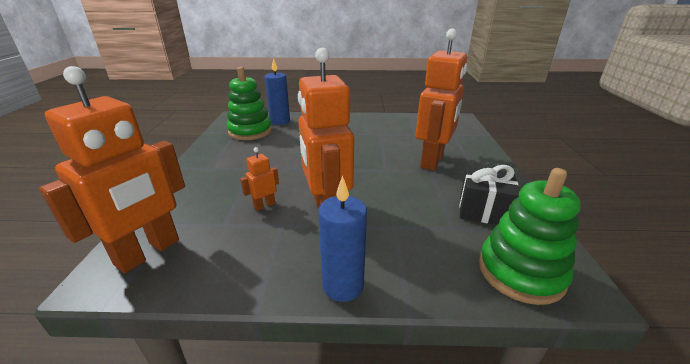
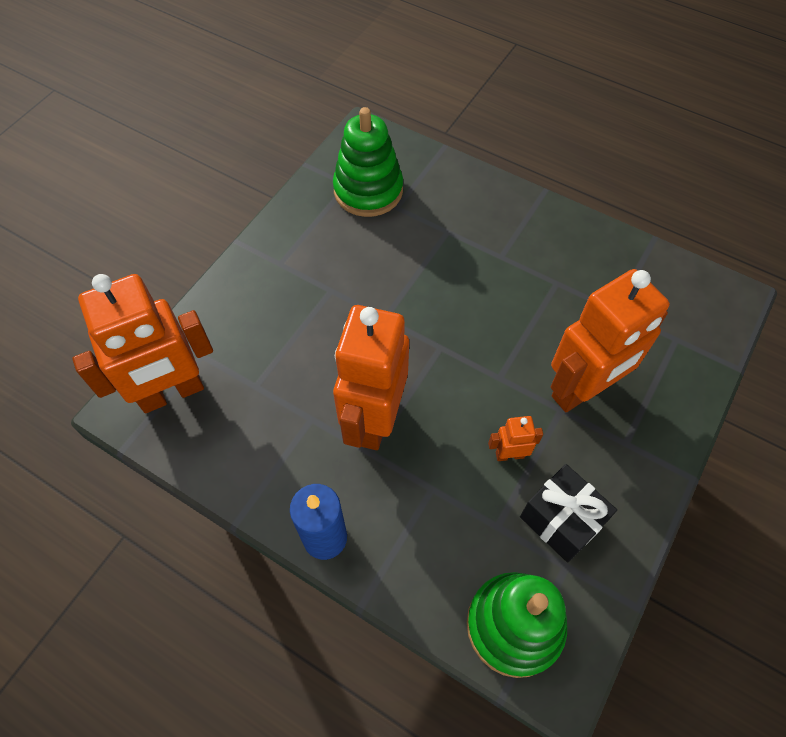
camera: 30 degrees right, 30 degrees up
(264, 205) = (310, 374): orange robot -> orange robot (509, 454)
(280, 121) = (424, 178): blue candle -> none

